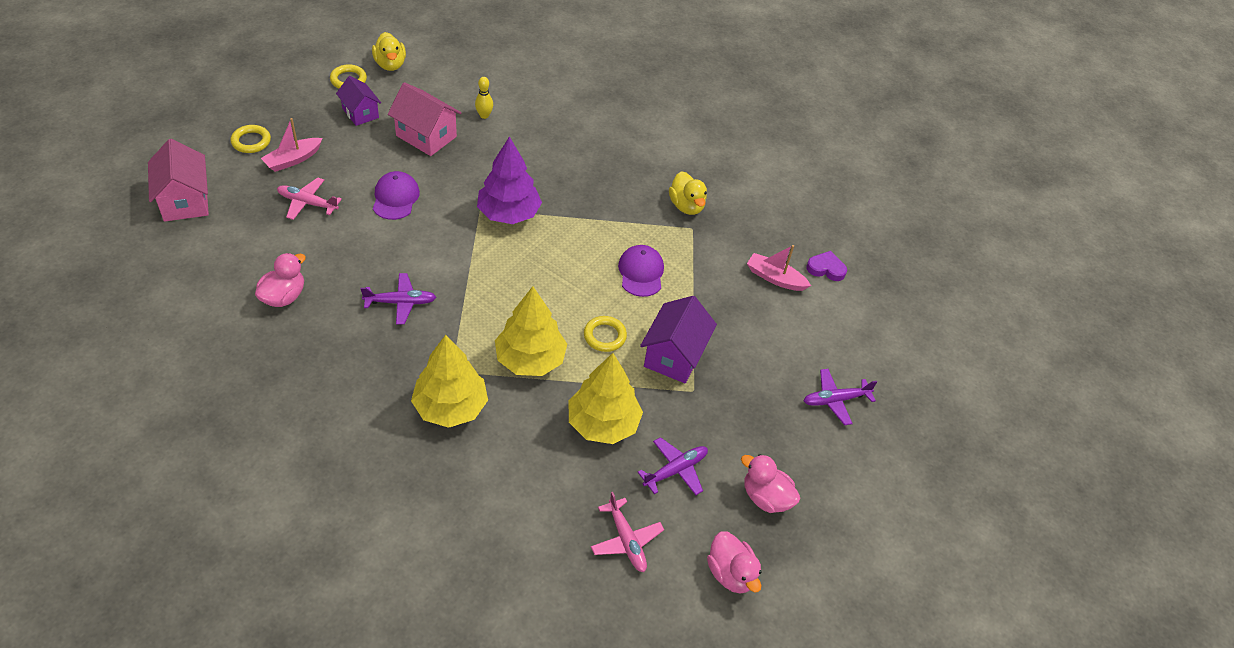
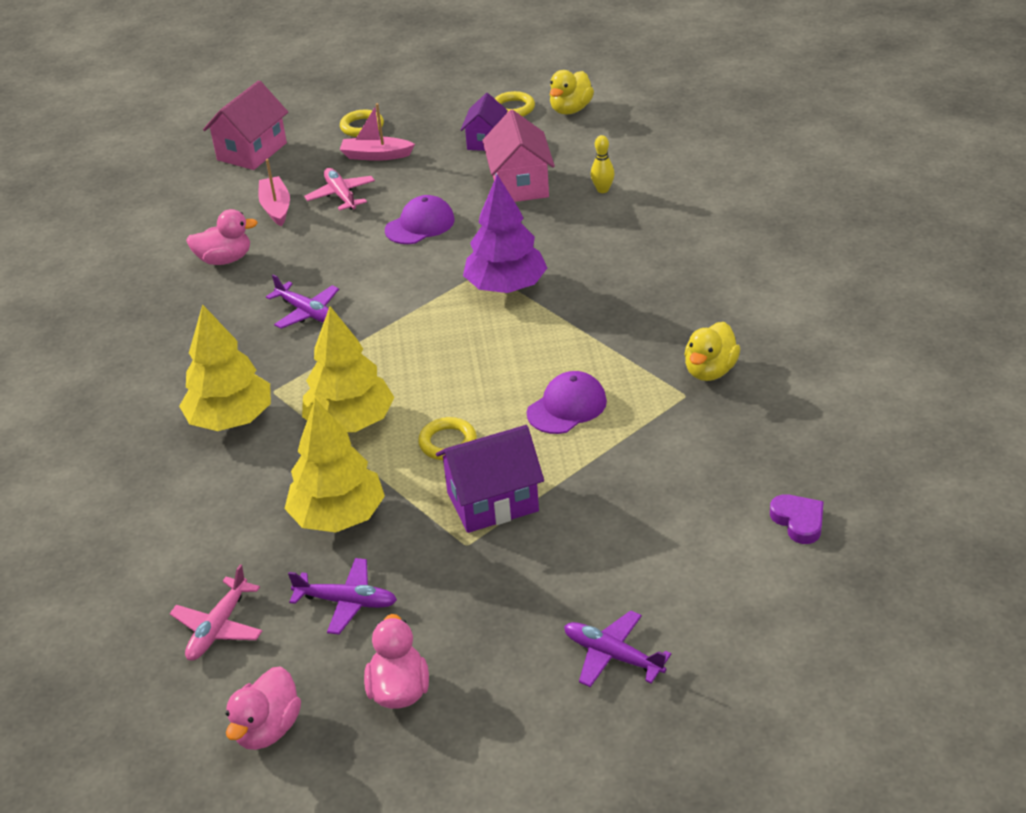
camera: 55 degrees right, 10 degrees down
(775, 278) = (716, 495): pink boat -> pink boat (276, 208)

